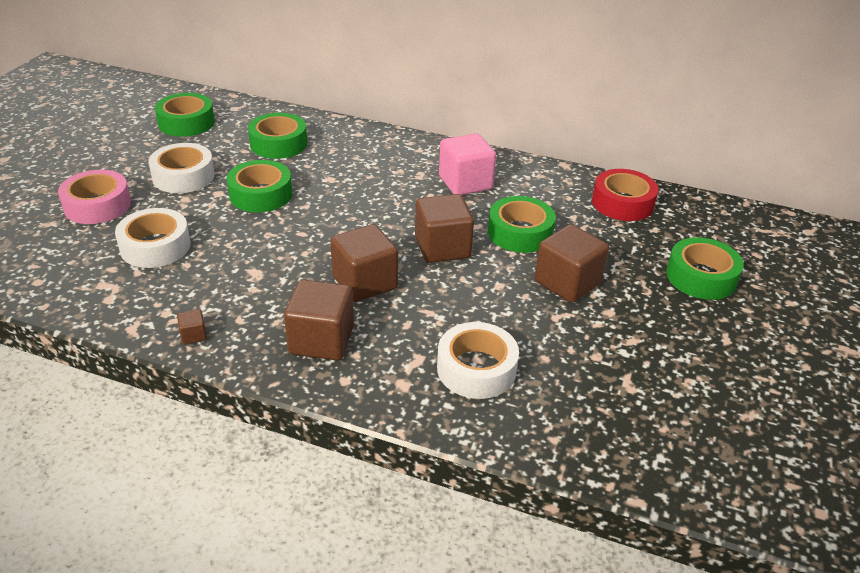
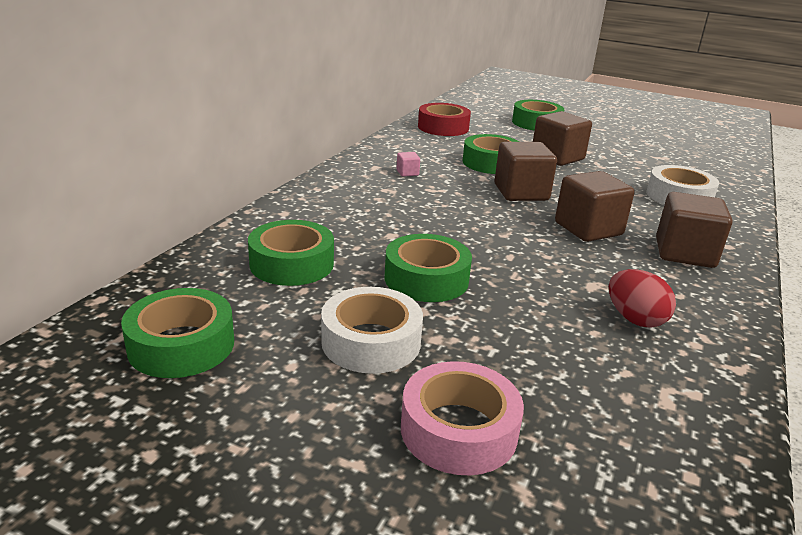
camera: 85 degrees left, 10 degrees down
(155, 246) = (563, 359): white tape -> none
(193, 335) = (722, 323): brown cube -> none
(202, 286) = (635, 319): none -> red egg
(465, 183) = (407, 173): pink cube -> pink cube, size x0.43

